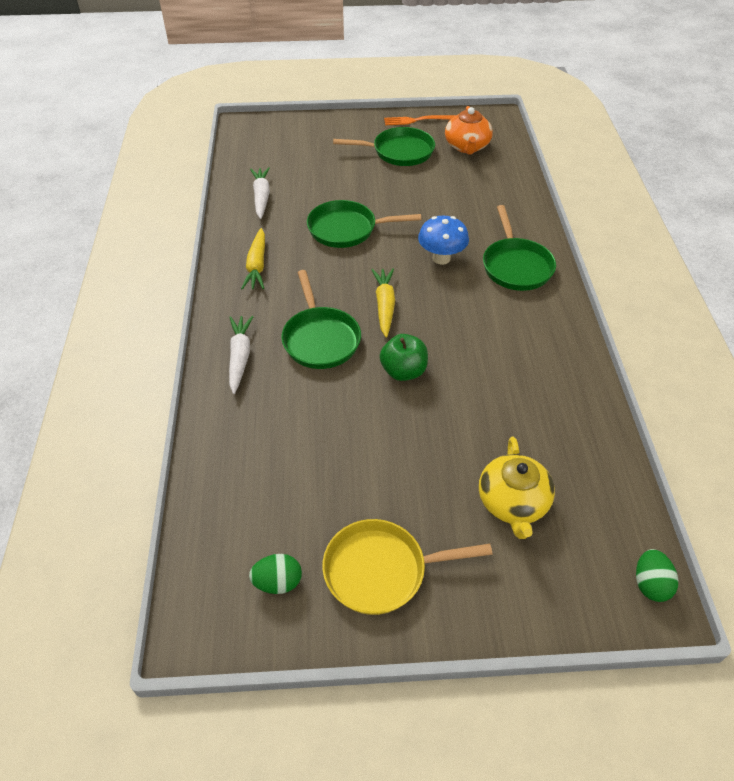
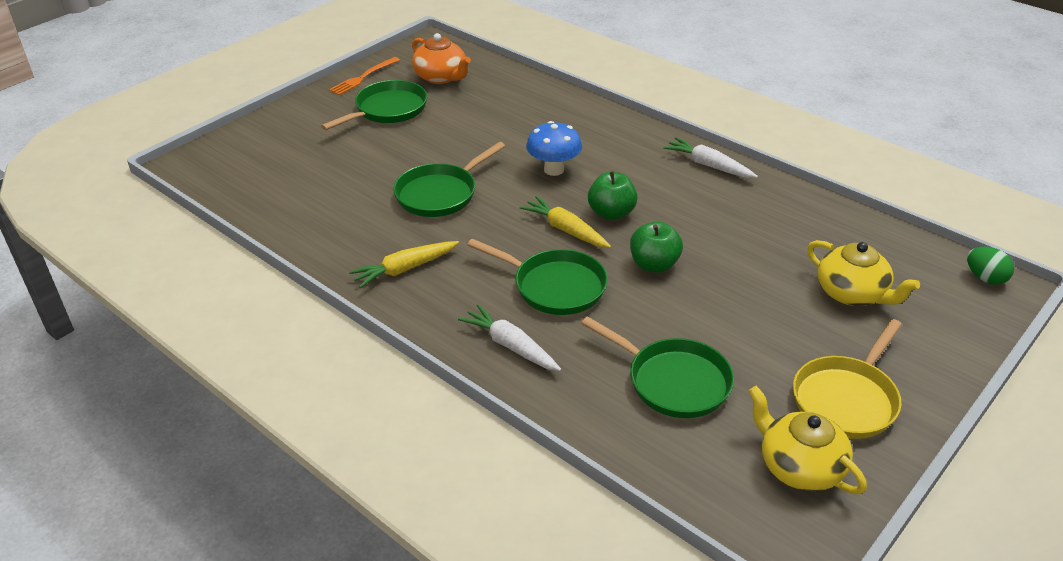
camera: 45 degrees left, 10 degrees down
(257, 265) = (405, 269): yellow carrot -> yellow carrot turned 105 degrees clockwise
(261, 197) = (314, 214): white carrot -> white carrot (709, 165)
(278, 582) = (799, 466): green egg -> yellow teapot
(432, 315) = (611, 213): none -> green apple
(516, 266) = (616, 142): green pan -> green pan (673, 381)

